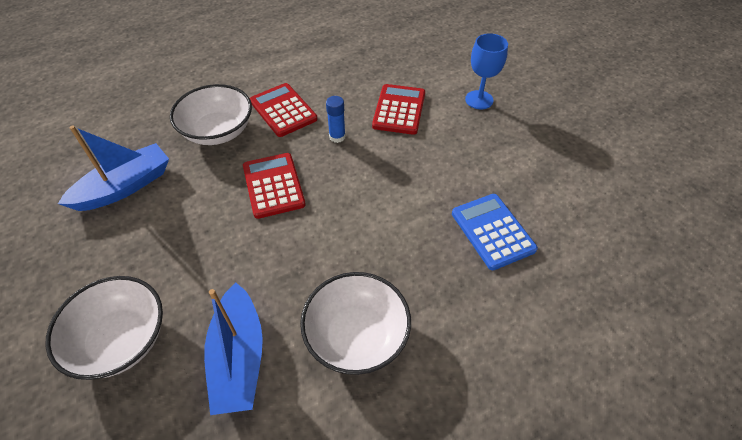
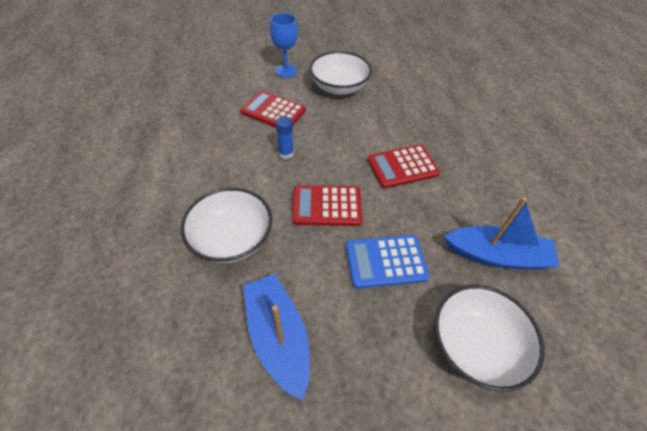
camera: 75 degrees left, 0 degrees up
(283, 110) = (230, 182): red calculator -> red calculator (402, 167)
(356, 336) = (482, 185): white bowl -> white bowl (339, 87)
(492, 231) = (410, 101): blue calculator -> blue calculator (385, 261)

